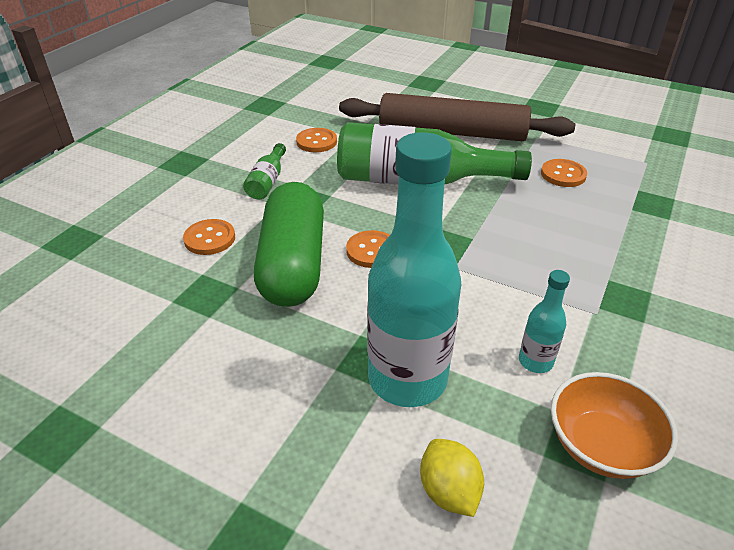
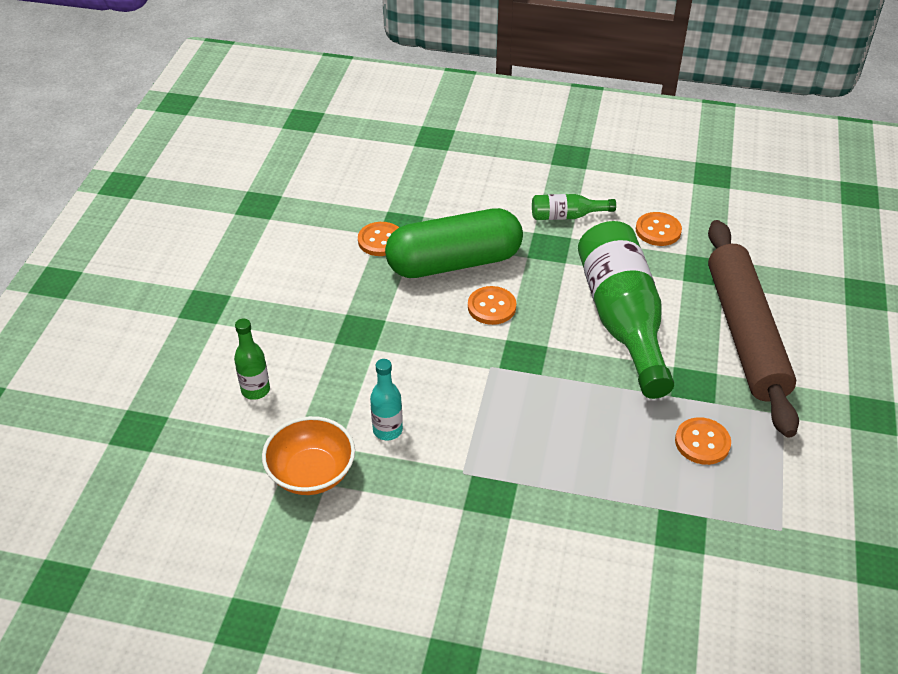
camera: 75 degrees right, 5 degrees up
(210, 238) = (467, 206): orange button -> orange button (380, 240)
(407, 379) = (347, 354): turquoise bottle -> none
(449, 491) = (255, 390): yellow lemon -> green bottle

